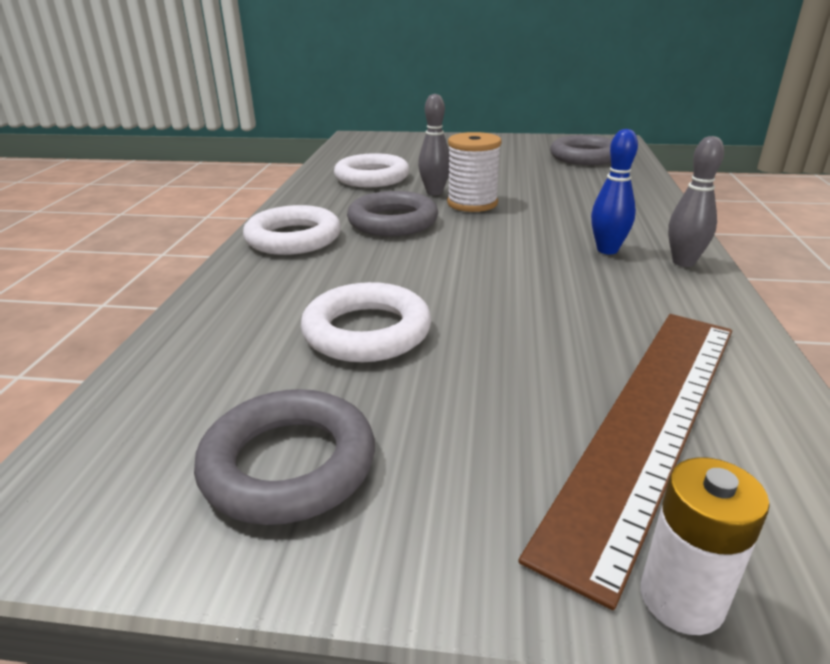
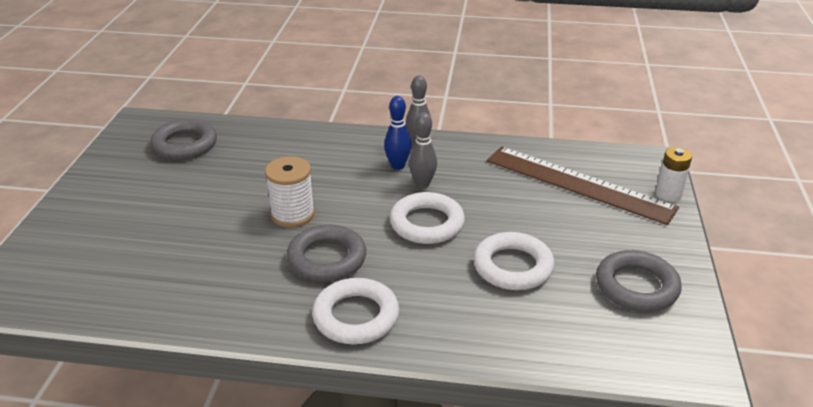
camera: 90 degrees left, 5 degrees up
(372, 178) = (192, 275): white ring -> white ring (427, 223)
(434, 192) = (256, 234): grey bowling pin -> grey bowling pin (422, 184)

